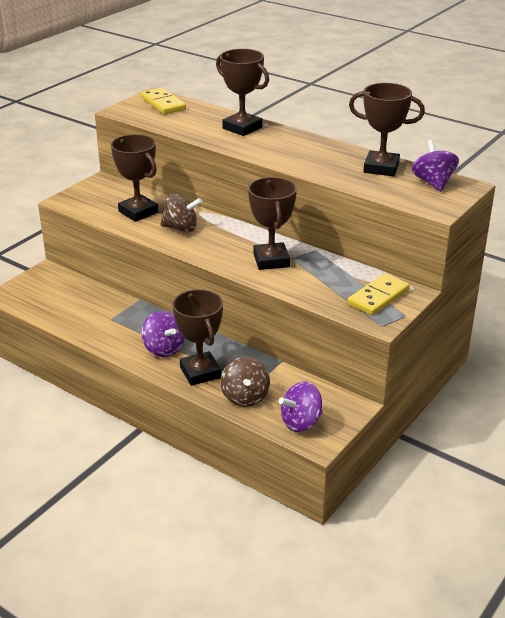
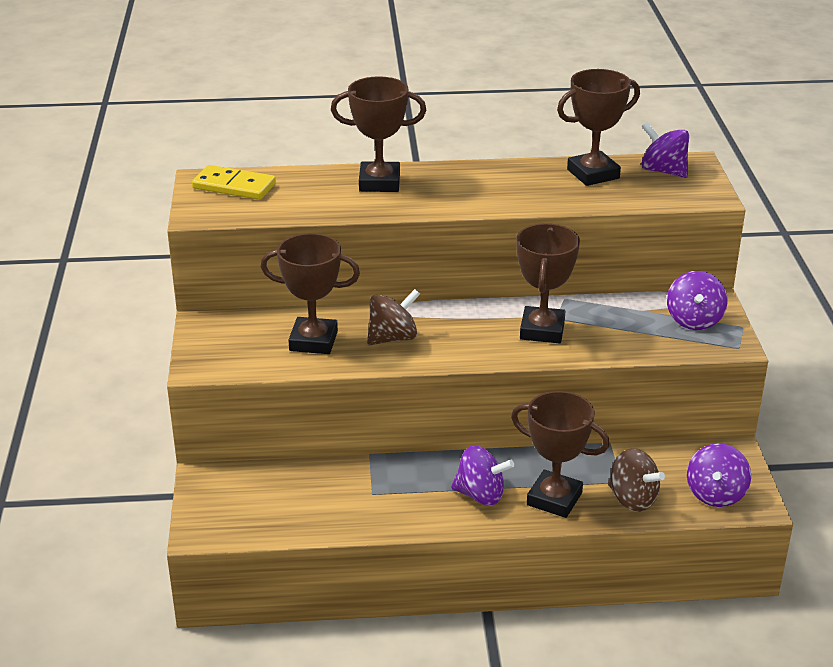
camera: 40 degrees left, 0 degrees up
(271, 260) = (542, 330): brown trophy -> brown trophy turned 60 degrees clockwise
(378, 297) = (694, 320): yellow domino -> purple spinning top

